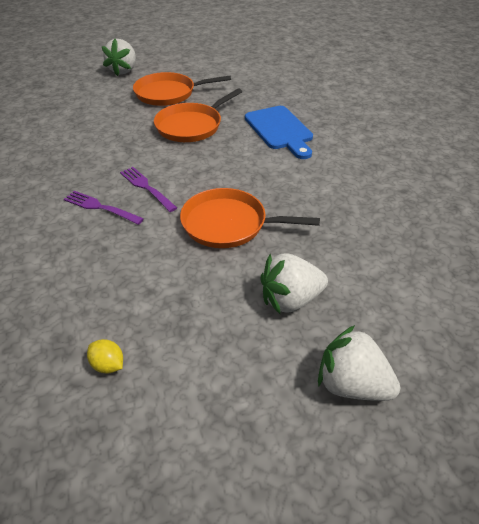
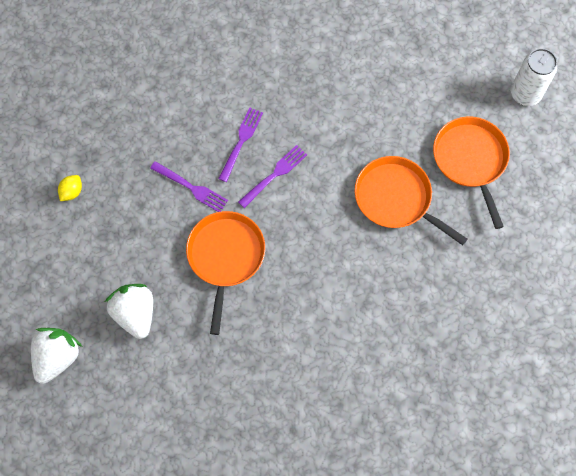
camera: 85 degrees right, 25 degrees up
(123, 70) = (525, 94): white strawberry -> white can
(141, 246) = (191, 188): none -> purple fork
(280, 130) = (400, 299): blue cutting board -> none

